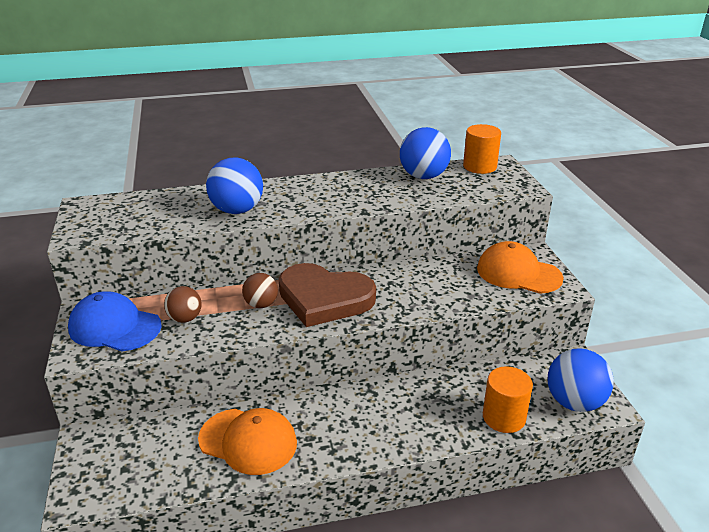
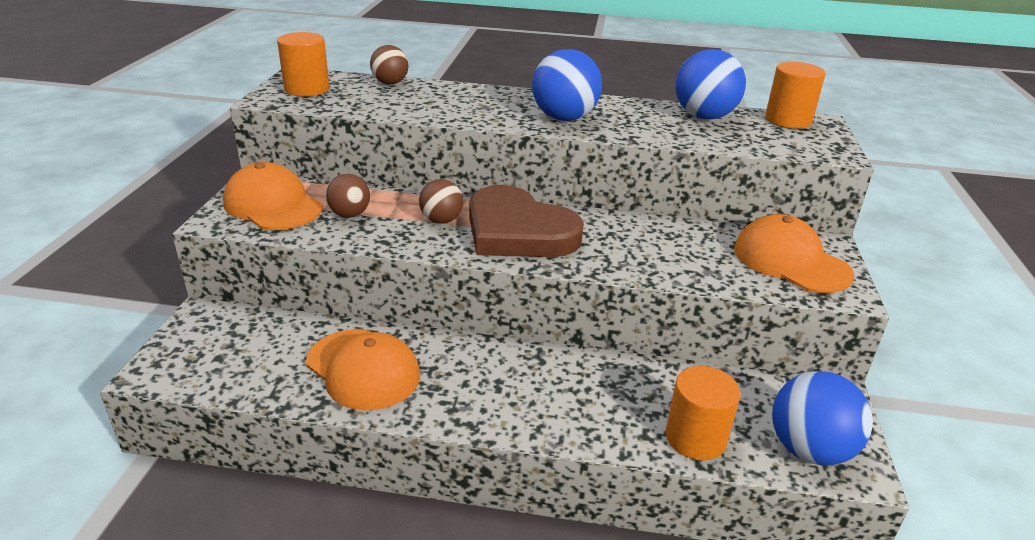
camera: 20 degrees right, 0 degrees up
(102, 218) = (307, 89): none -> orange cylinder
(114, 327) = (273, 205): blue cap -> orange cap
(168, 196) = (390, 83): none -> brown ball
(237, 210) = (453, 108): blue ball -> blue ball (564, 118)

